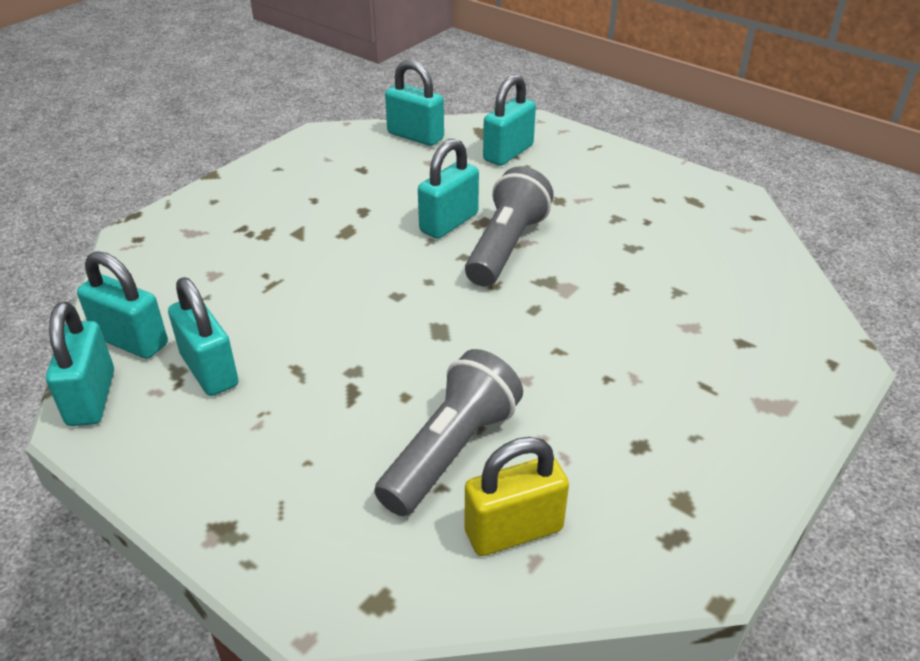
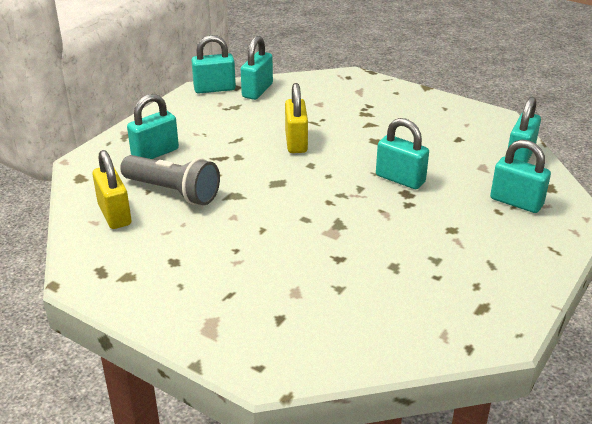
camera: 85 degrees right, 5 degrees down
(210, 370) = (236, 115): turquoise padlock -> turquoise padlock (155, 153)
(328, 305) = (296, 142): none -> yellow padlock
(506, 247) = (376, 205): grey flashlight -> none

